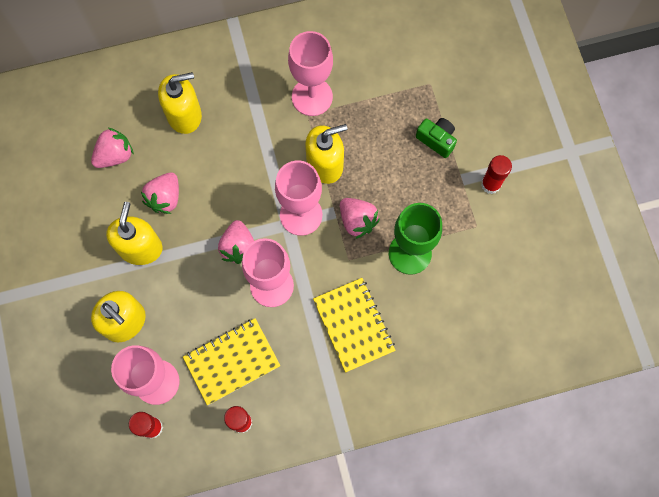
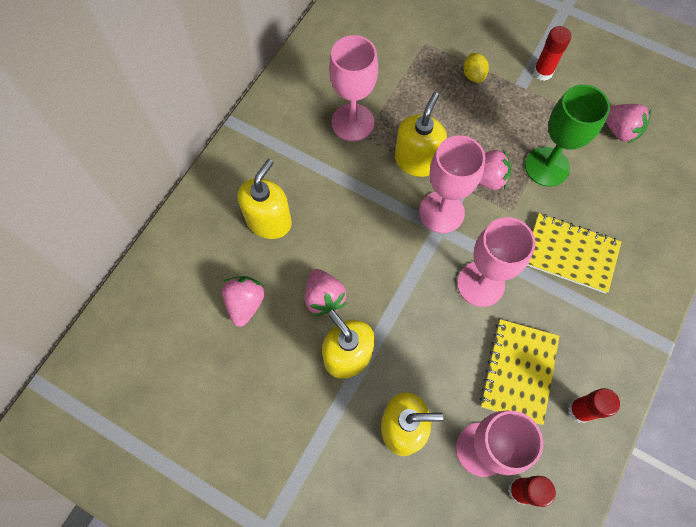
camera: 45 degrees left, 5 degrees down
(238, 247) = (423, 280): pink strawberry -> pink strawberry (619, 130)
(436, 140) = (473, 75): green camera -> yellow lemon

